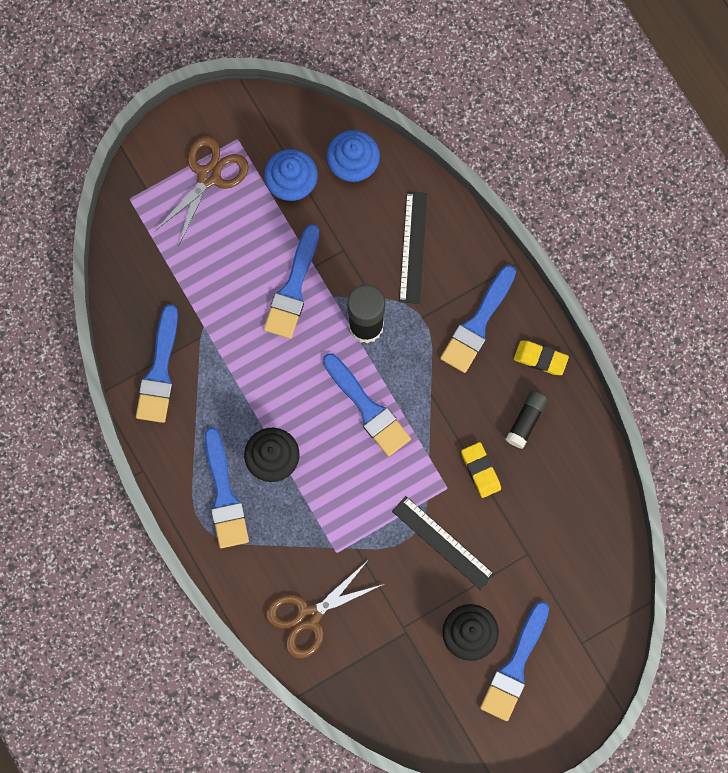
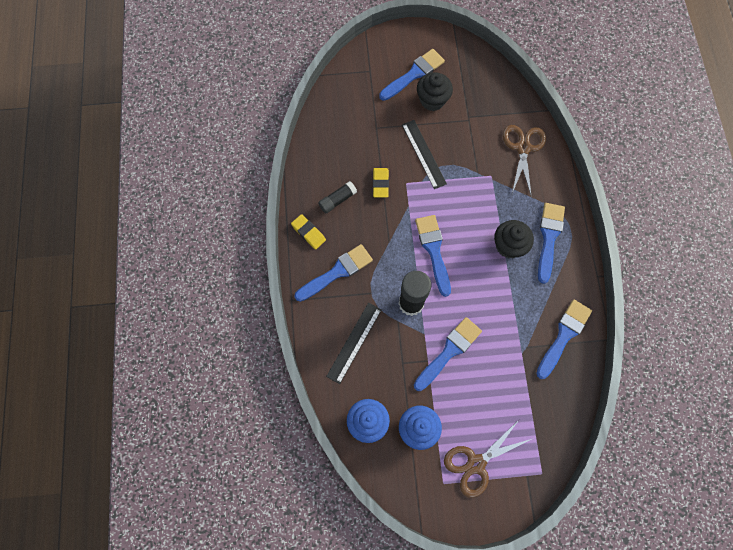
camera: 155 degrees left, 5 degrees down
(308, 616) = (523, 148): brown scissors -> brown scissors turned 75 degrees counterclockwise

